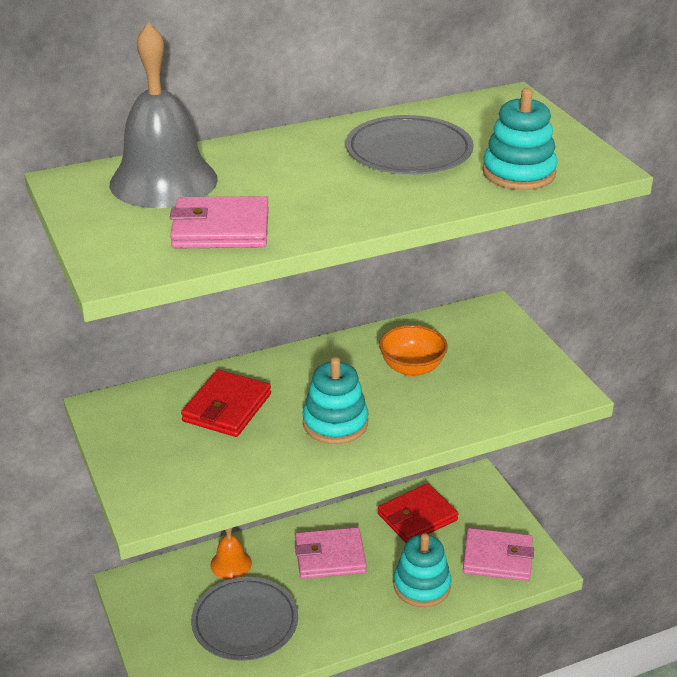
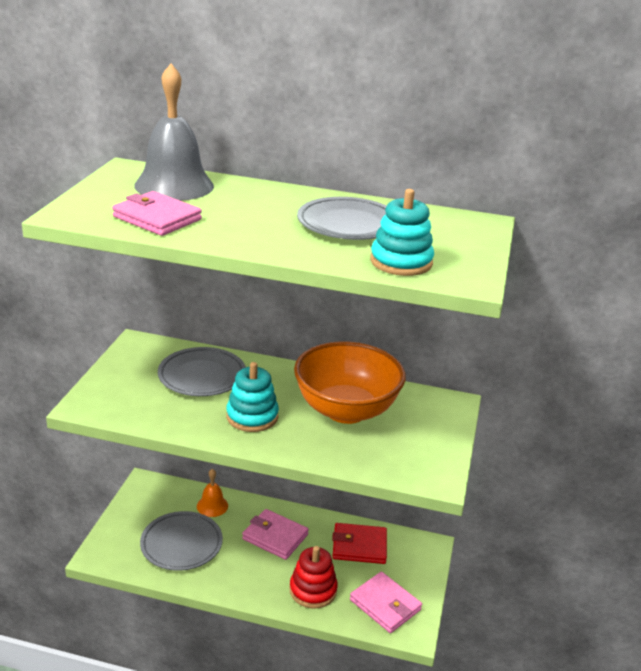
camera: 35 degrees right, 5 degrees down
(227, 408) = (202, 376): red wallet -> grey plate
(412, 368) = (346, 410): orange bowl -> orange bowl, size x1.96
(422, 585) = (313, 590): turquoise stacking toy -> red stacking toy

